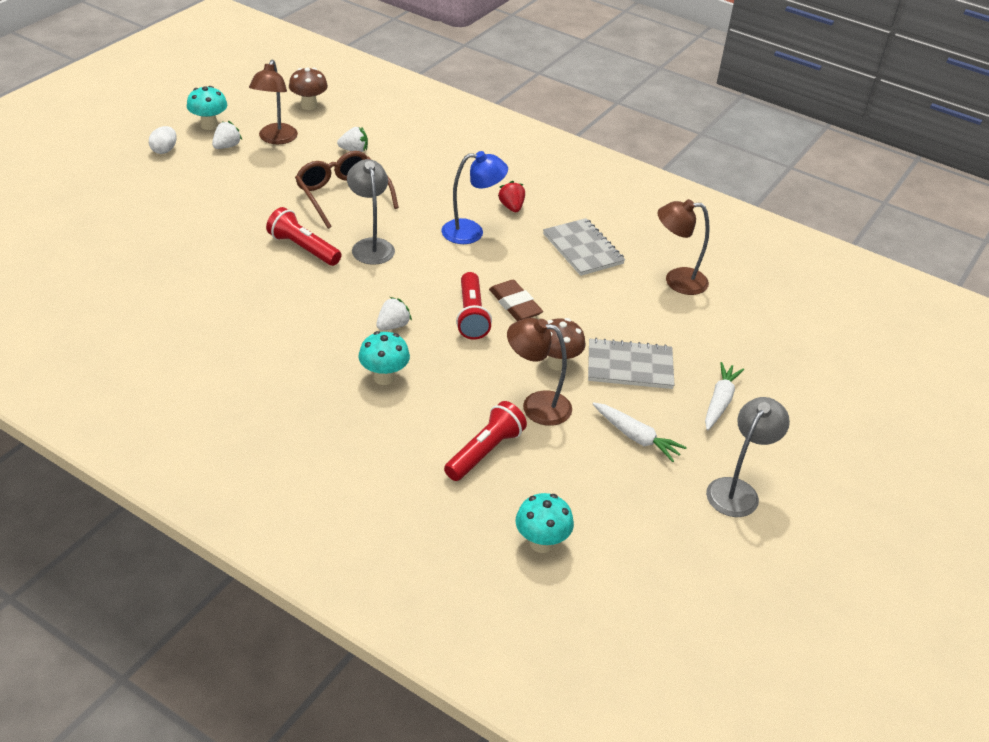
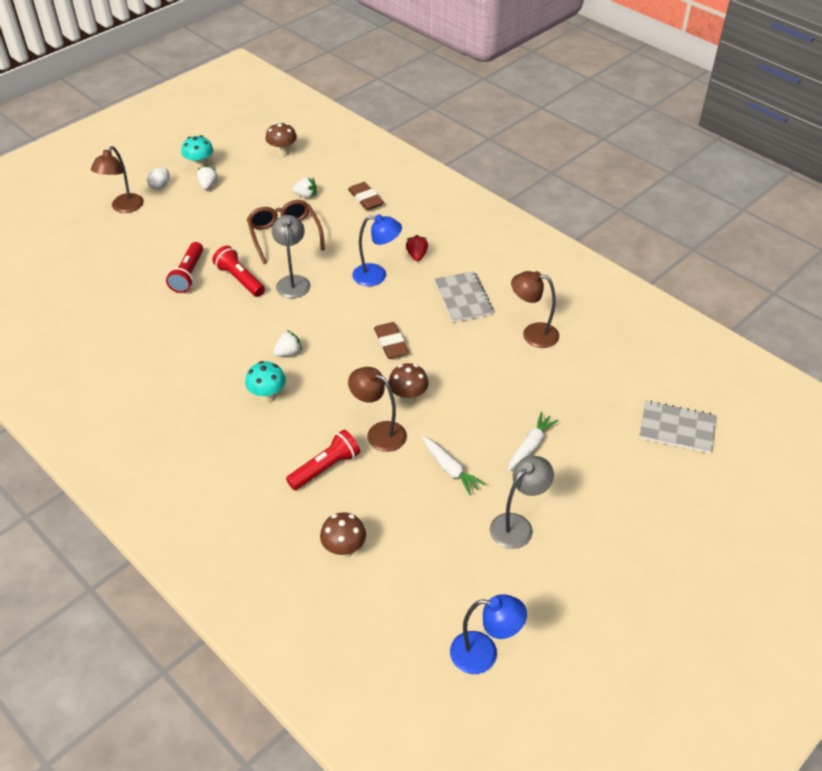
camera: 15 degrees right, 5 degrees up
(227, 146) = (208, 185): white strawberry -> white strawberry turned 45 degrees counterclockwise
(275, 139) = (247, 181): brown lamp -> brown lamp (124, 208)
(428, 150) = (365, 199): none -> brown eraser
(471, 315) = (353, 349): red flashlight -> red flashlight (188, 275)
(541, 543) = (344, 549): turquoise mushroom -> brown mushroom
(630, 366) = (466, 407): grey notebook -> grey notebook (677, 428)
(752, 640) = (484, 654): none -> blue lamp

